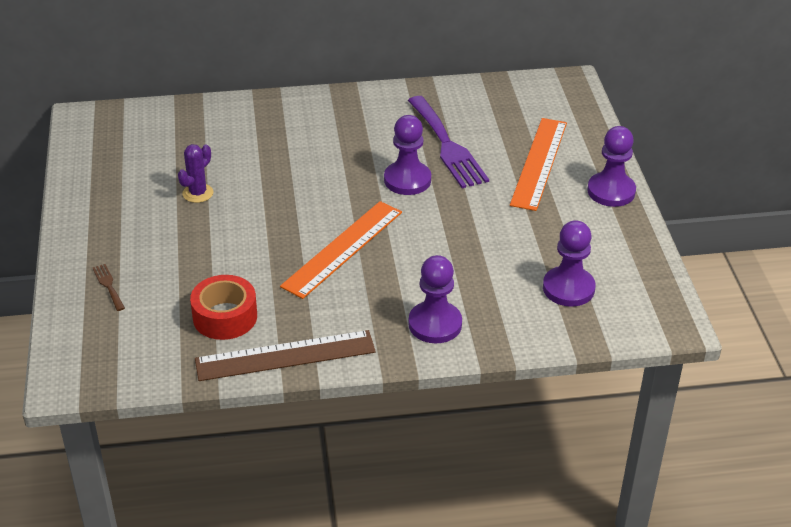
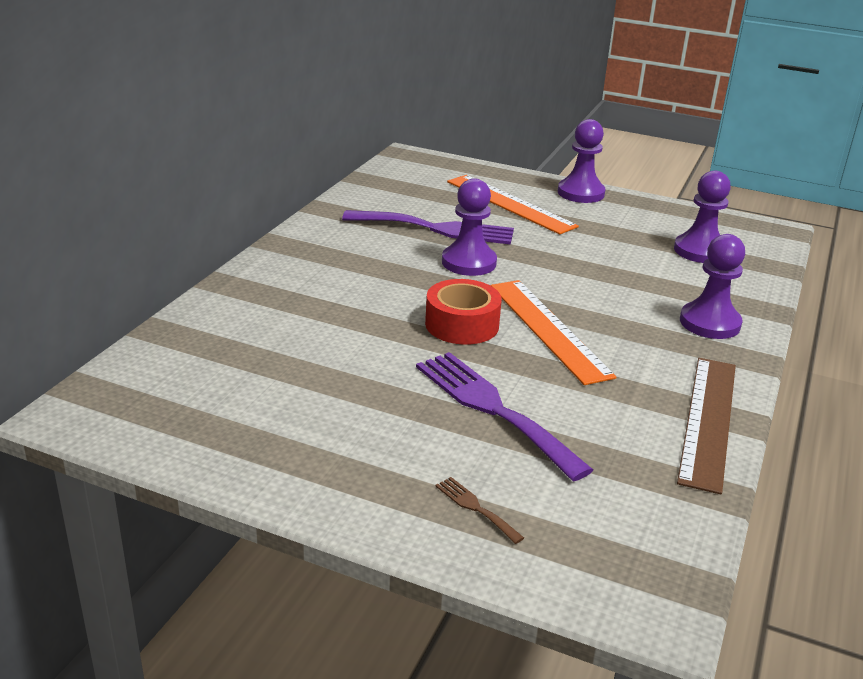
camera: 60 degrees left, 10 degrees down
(108, 285) = (475, 508): brown fork -> brown fork turned 45 degrees clockwise
(198, 193) = (352, 381): purple cactus -> none
(216, 258) = (493, 409): none -> purple fork
(225, 317) = (610, 437): red tape -> red tape (462, 325)

